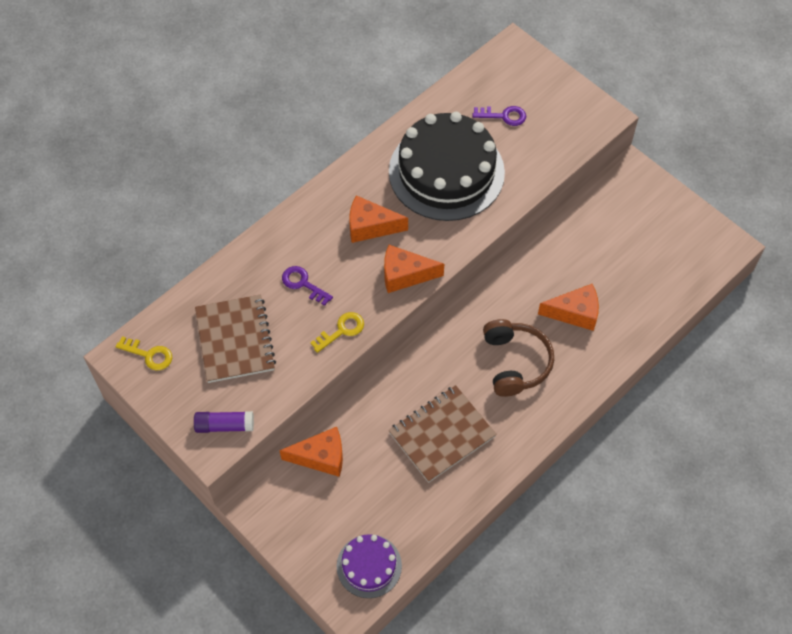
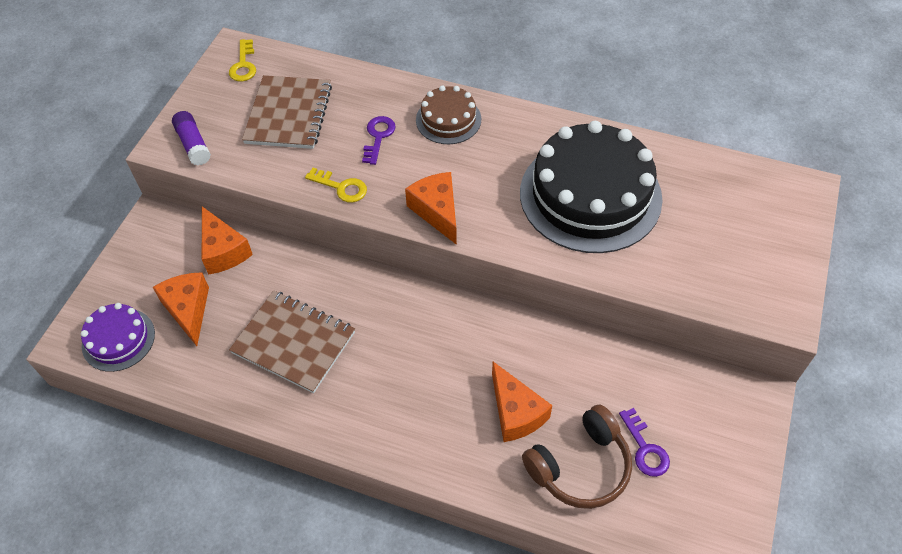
camera: 65 degrees right, 5 degrees down
(235, 340) = (289, 114): brown notebook -> brown notebook turned 45 degrees counterclockwise
(315, 228) = (448, 119): none -> brown cake
(370, 226) = (478, 160): orange cheese -> orange cheese (188, 310)
(503, 116) = (704, 216): purple key -> purple key (645, 448)
(515, 362) = (417, 377): brown headphones -> brown headphones (580, 466)

